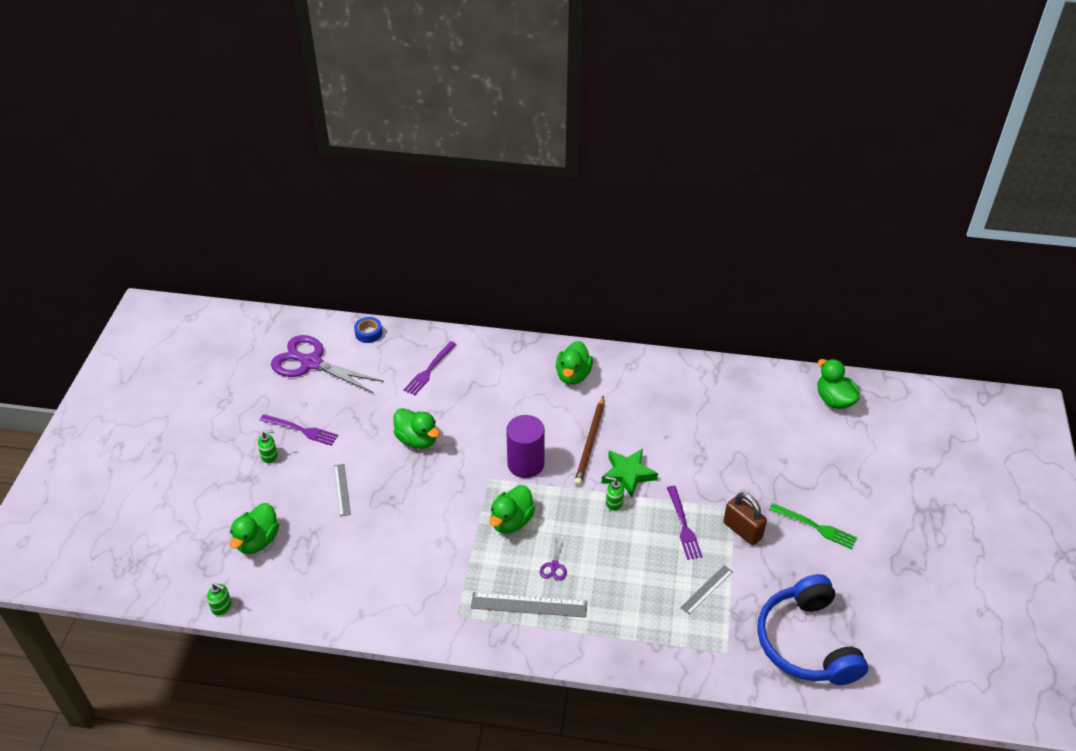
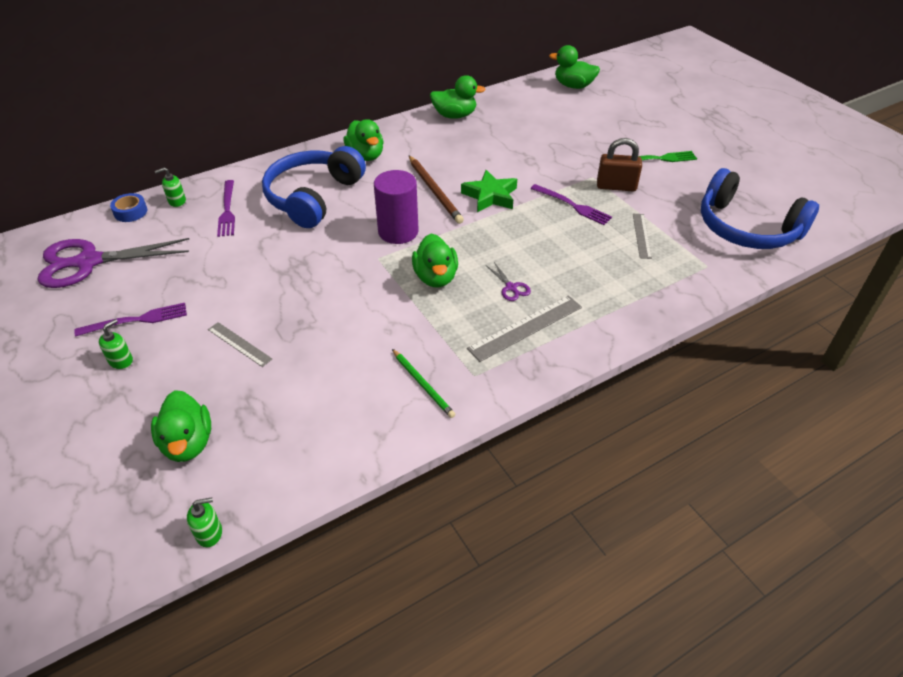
camera: 40 degrees left, 0 degrees up
(417, 440) = (275, 265): green duck -> green duck (454, 115)
(419, 598) = (423, 384): none -> green pencil
(497, 393) = (313, 197): none -> blue headphones
(614, 503) = (503, 219): green soap dispenser -> green soap dispenser (177, 201)

